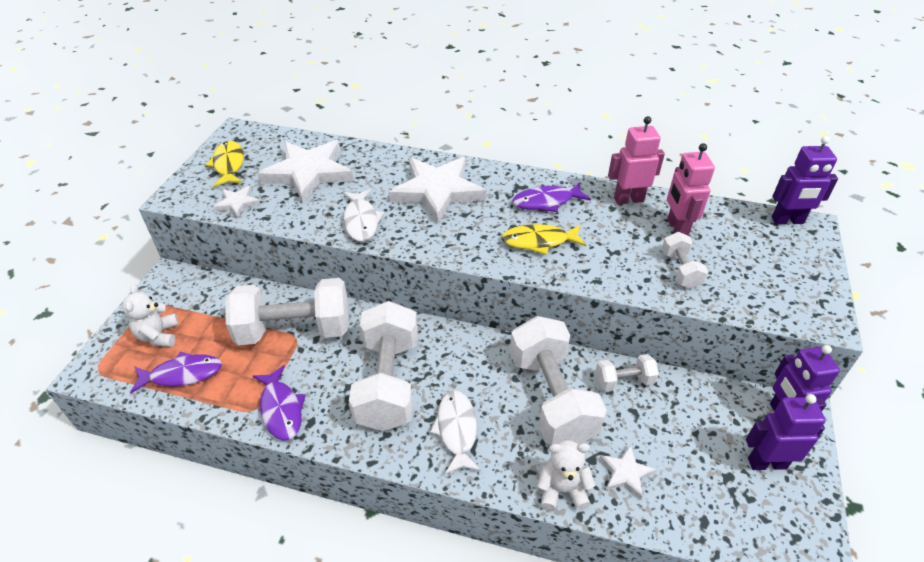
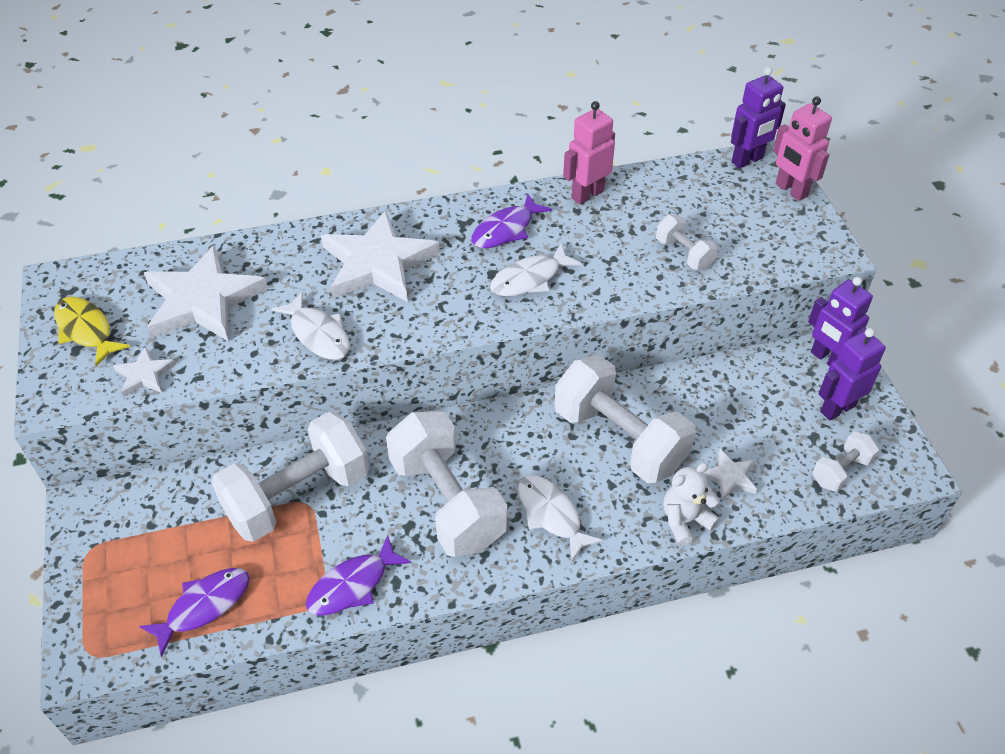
camera: 30 degrees left, 5 degrees up
(158, 335) = (133, 579): white teddy bear -> none
(281, 409) = (353, 585): purple fish -> purple fish turned 105 degrees clockwise
(539, 241) = (530, 279): yellow fish -> white fish
(624, 381) = (675, 390): white dumbbell -> white dumbbell (841, 471)
(676, 228) = (653, 209): pink robot -> pink robot (791, 190)

